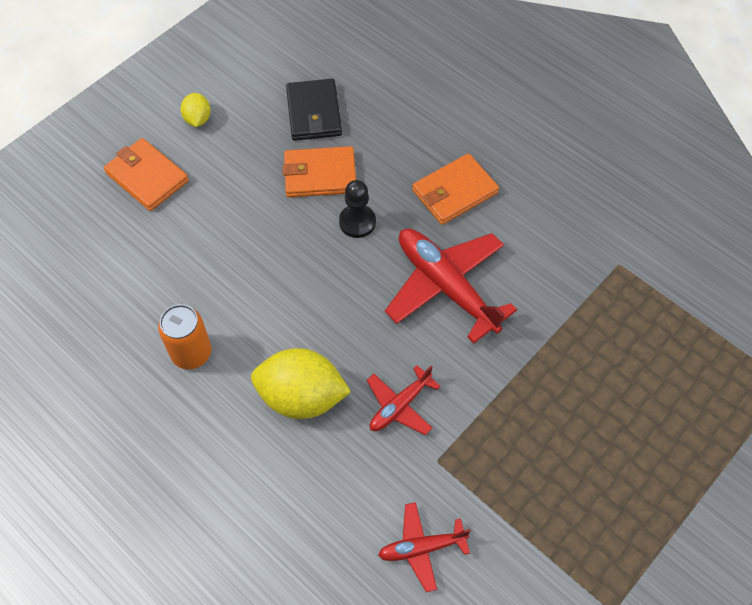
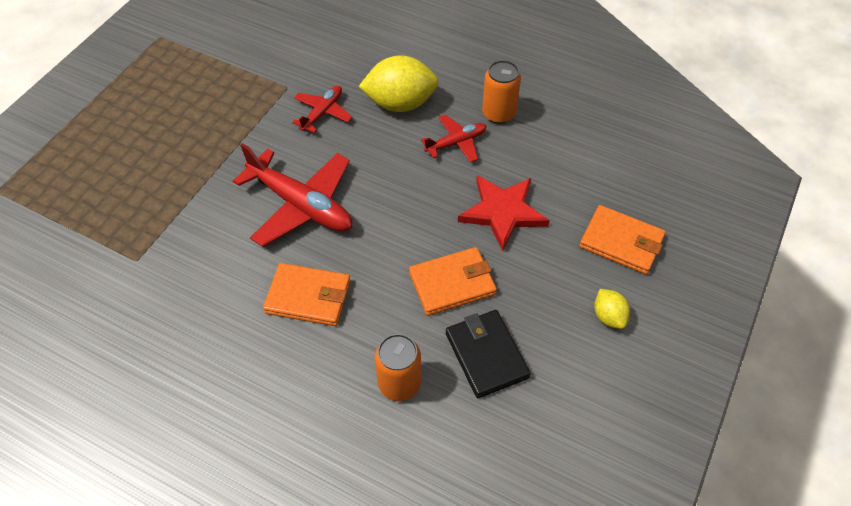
camera: 165 degrees right, 5 degrees down
(243, 231) = (502, 212): none -> red star
(357, 222) = (399, 244): black pawn -> none
(392, 108) = (399, 383): none -> orange can
(421, 548) = (289, 41): red plane -> red plane (456, 143)
(454, 192) = (308, 297): orange wallet -> orange wallet turned 60 degrees clockwise

